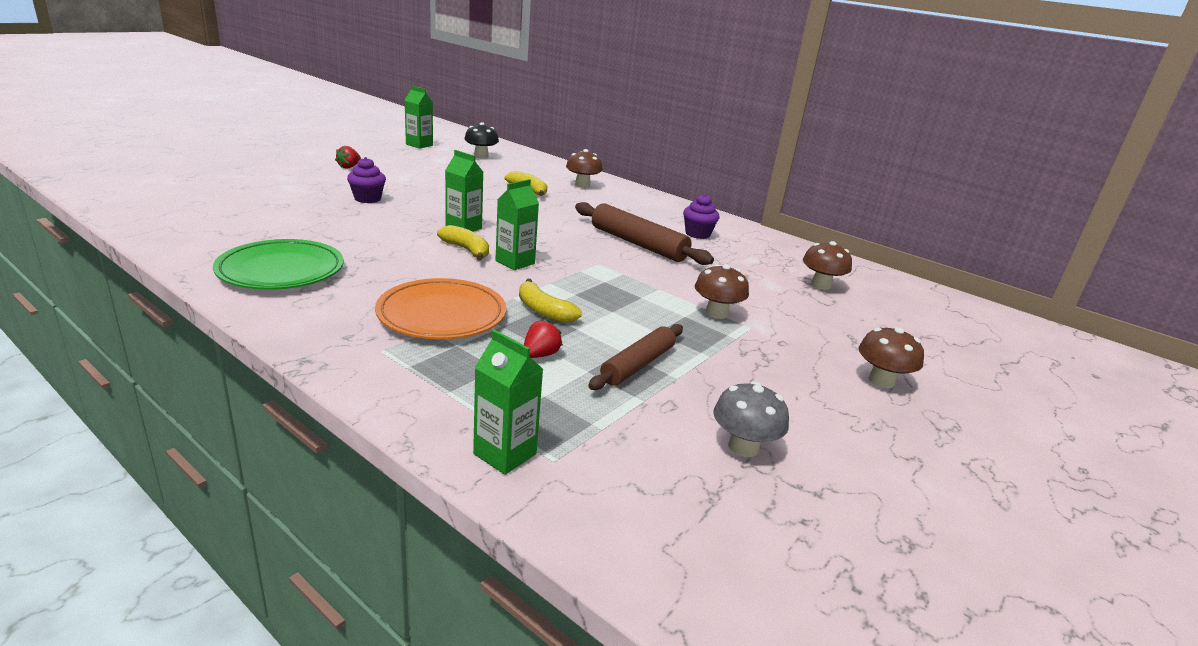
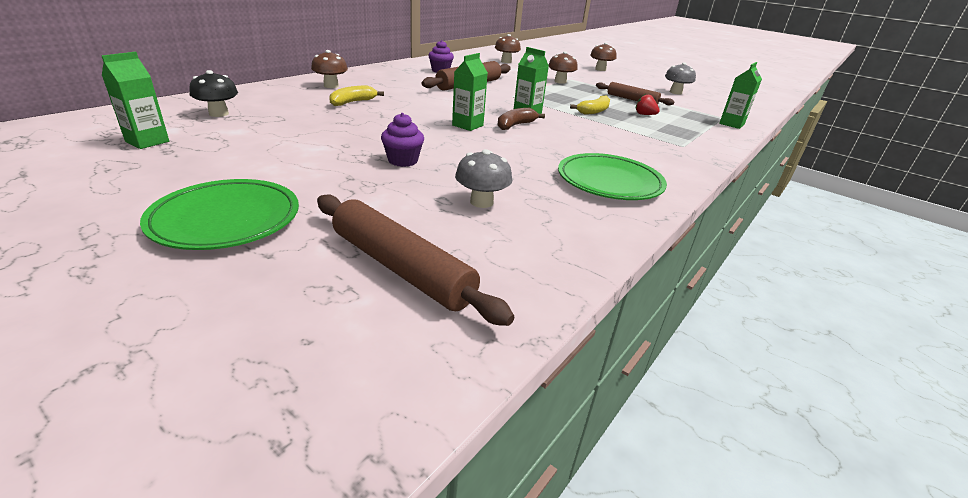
camera: 90 degrees left, 5 degrees up
(195, 189) = (401, 268): none -> brown rolling pin
(270, 215) = (481, 202): none -> grey mushroom
(289, 160) = (226, 219): none -> green plate
(349, 167) = (269, 176): red strawberry -> none
(442, 315) = (625, 133): orange plate -> none
(467, 250) = (515, 125): yellow banana -> brown banana

